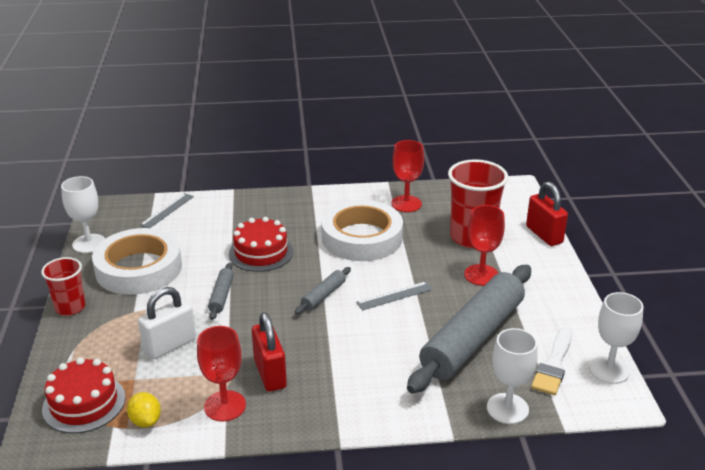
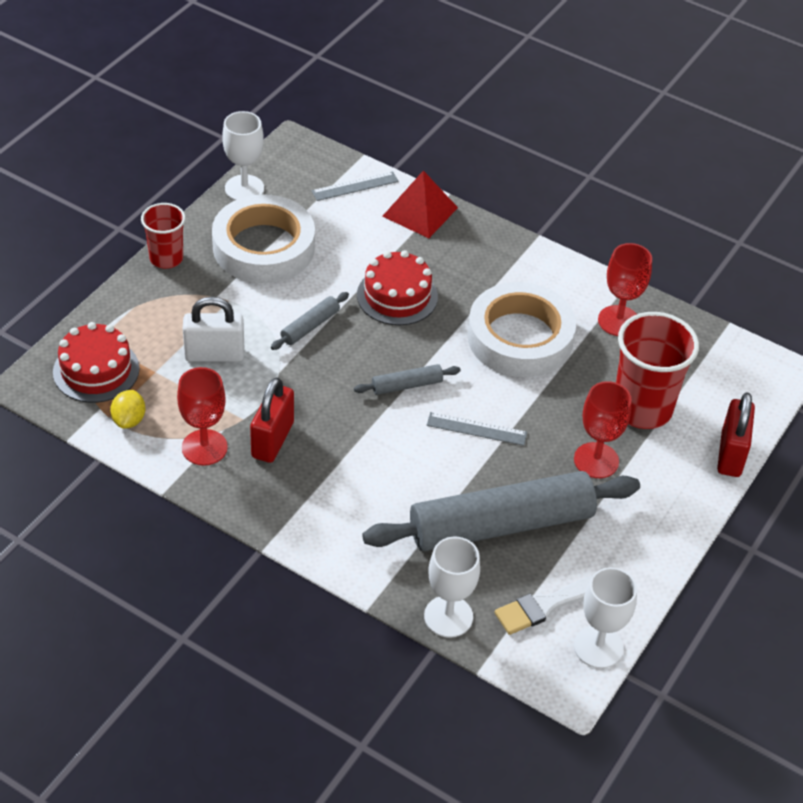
camera: 35 degrees right, 15 degrees up
(225, 205) = (420, 211): none -> red pyramid

